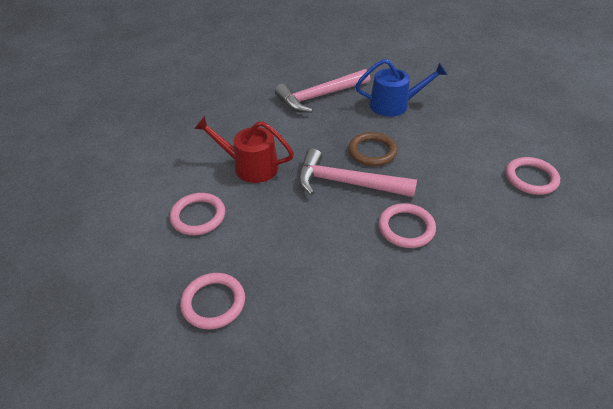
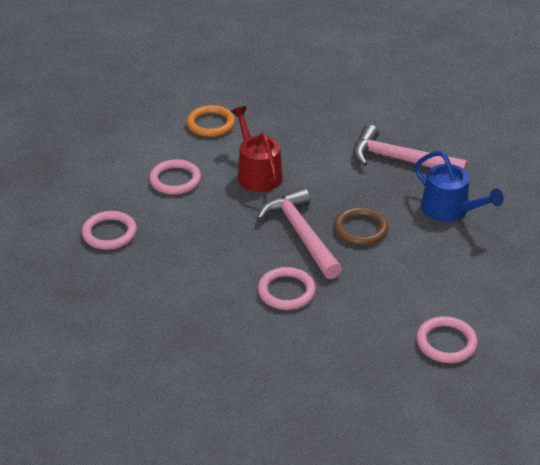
camera: 50 degrees right, 5 degrees down
(159, 158) = (211, 124): none -> orange ring

